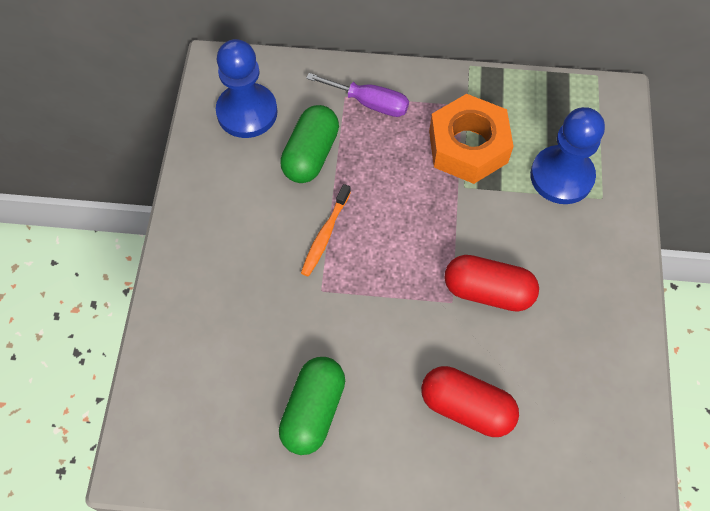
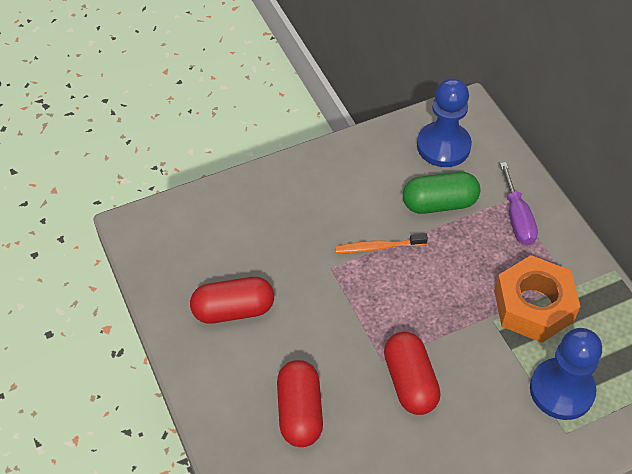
camera: 60 degrees right, 10 degrees down
(313, 411) = (233, 310): green capsule -> red capsule

